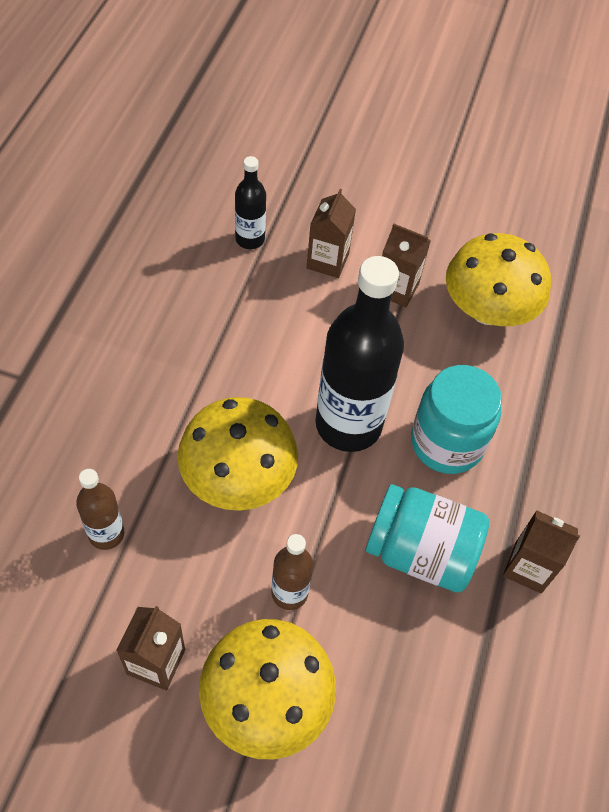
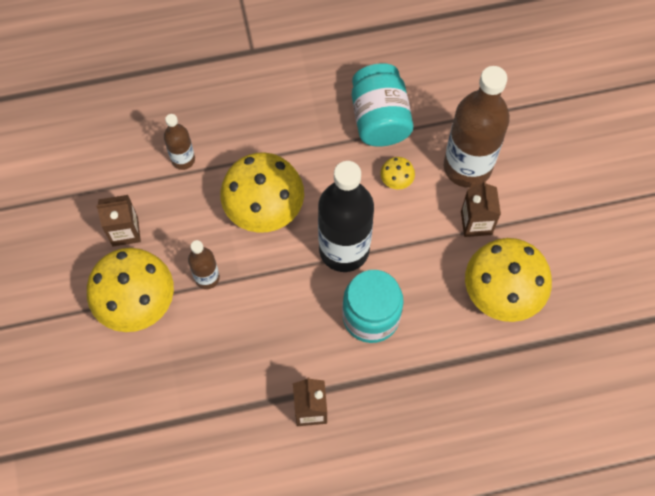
camera: 65 degrees right, 10 degrees up
(250, 239) = (449, 109): black bottle -> none
(297, 329) = (396, 179): none -> yellow mushroom
(327, 261) = (467, 167): brown carton -> brown bottle
(420, 552) = (280, 339): turquoise jar -> turquoise jar (380, 118)

